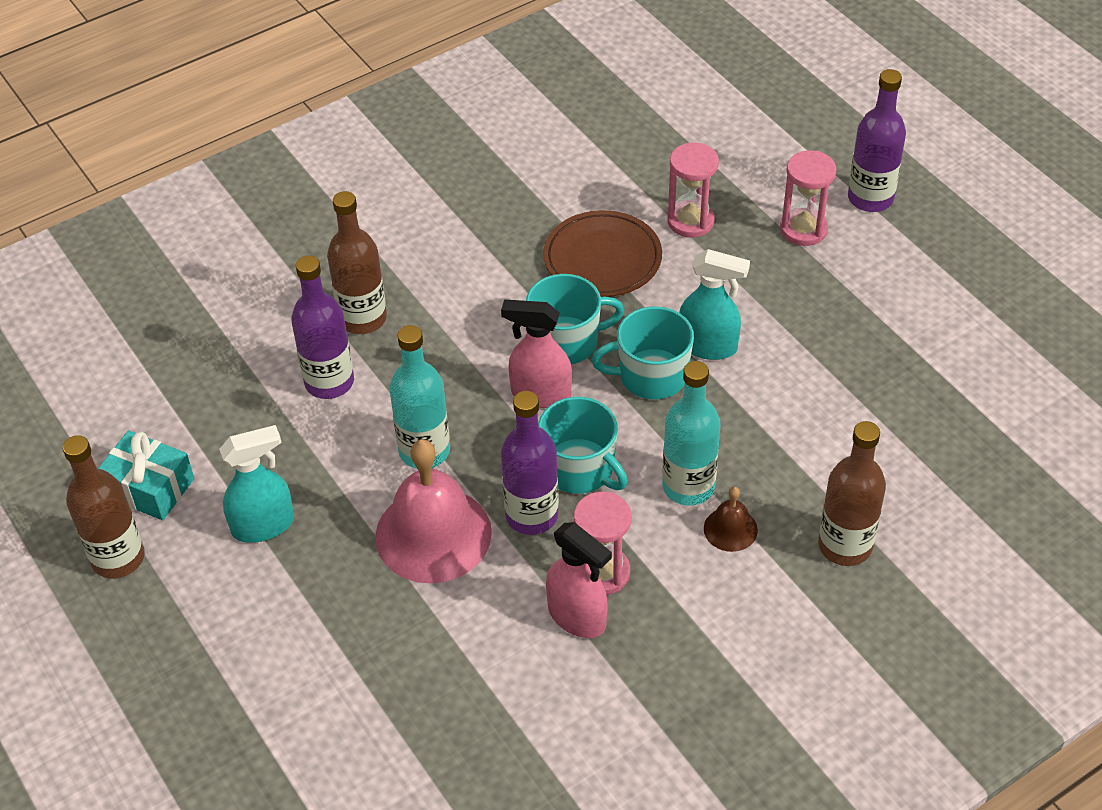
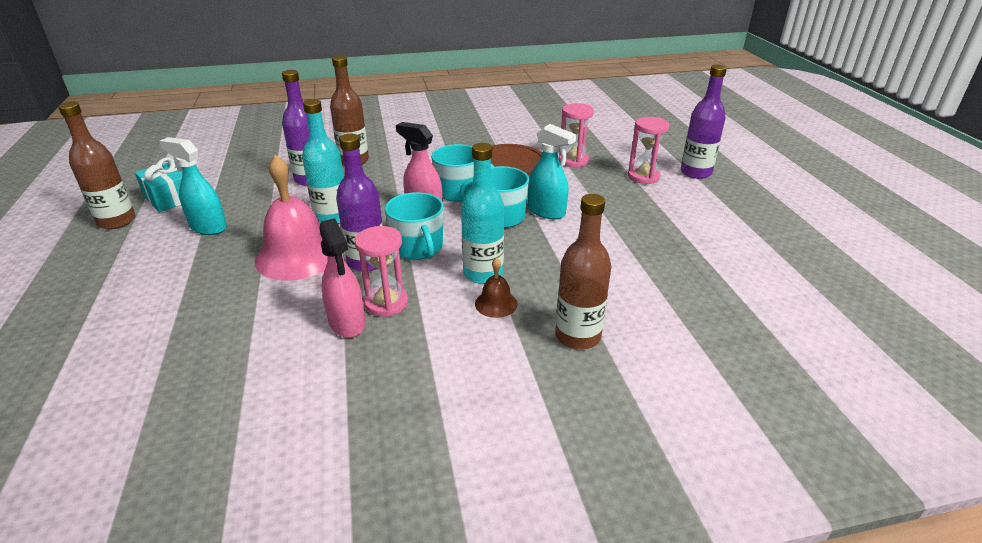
camera: 20 degrees right, 15 degrees down
(264, 525) = (208, 227): turquoise spray bottle -> turquoise spray bottle turned 150 degrees counterclockwise

